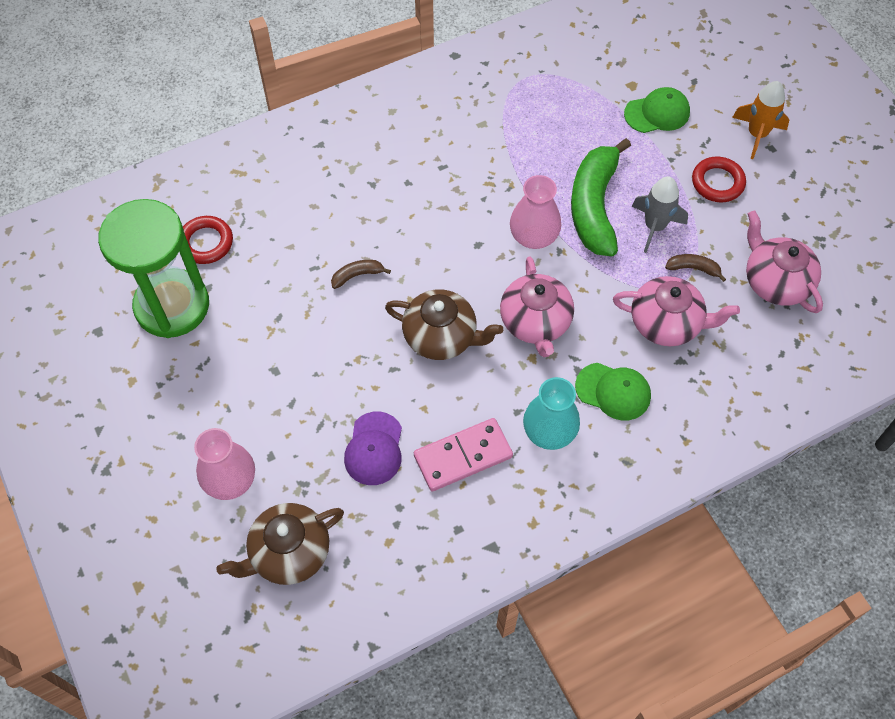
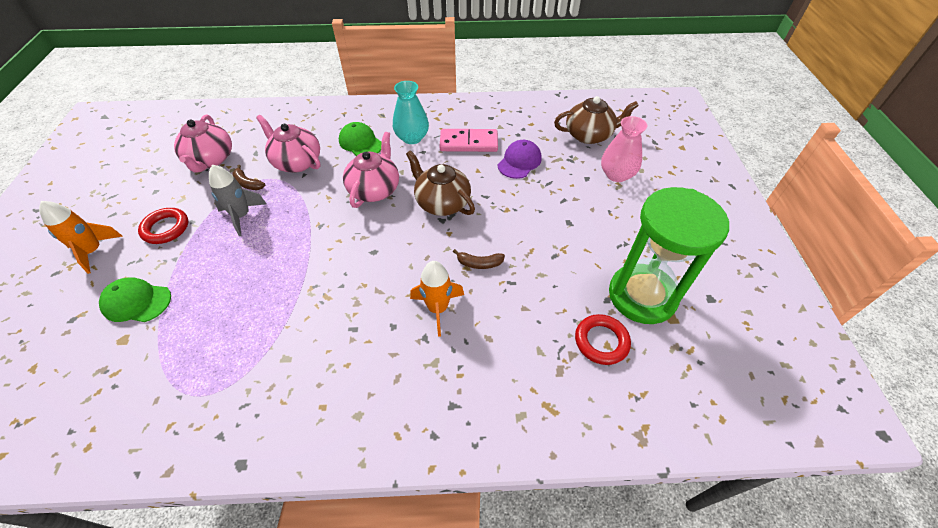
camera: 155 degrees left, 10 degrees down
(375, 213) = (438, 308): none -> orange rocket
(533, 236) = (329, 242): pink vase -> none
(594, 206) = (266, 246): green banana -> none

